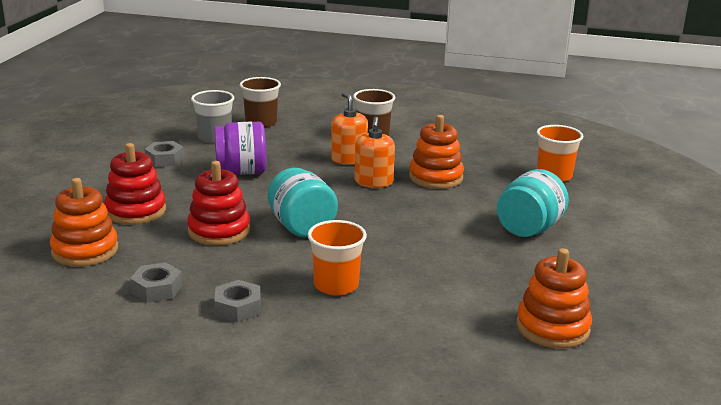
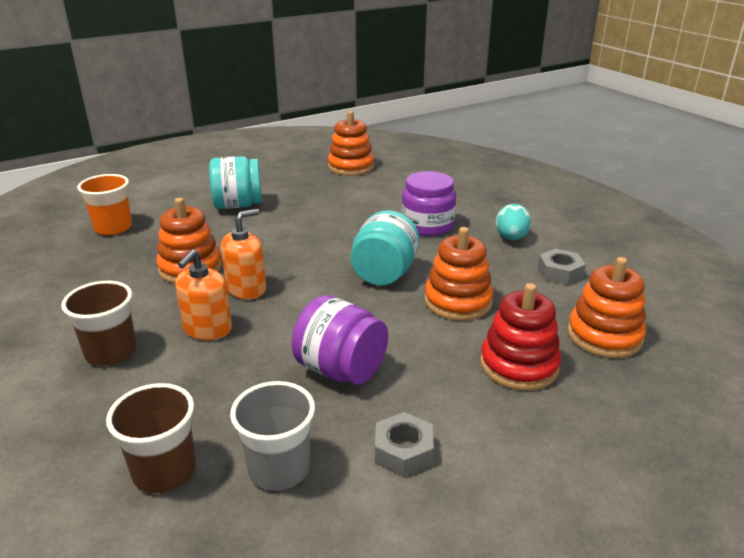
camera: 135 degrees left, 5 degrees up
(219, 231) = (458, 302): red stacking toy -> orange stacking toy
(238, 308) = (511, 238): grey nut -> turquoise egg
(336, 285) = (427, 225): orange cup -> purple jar

